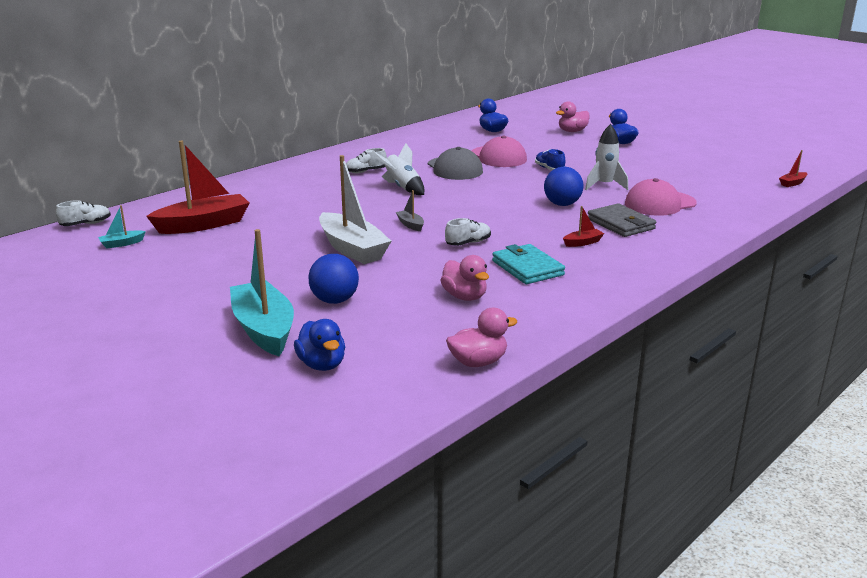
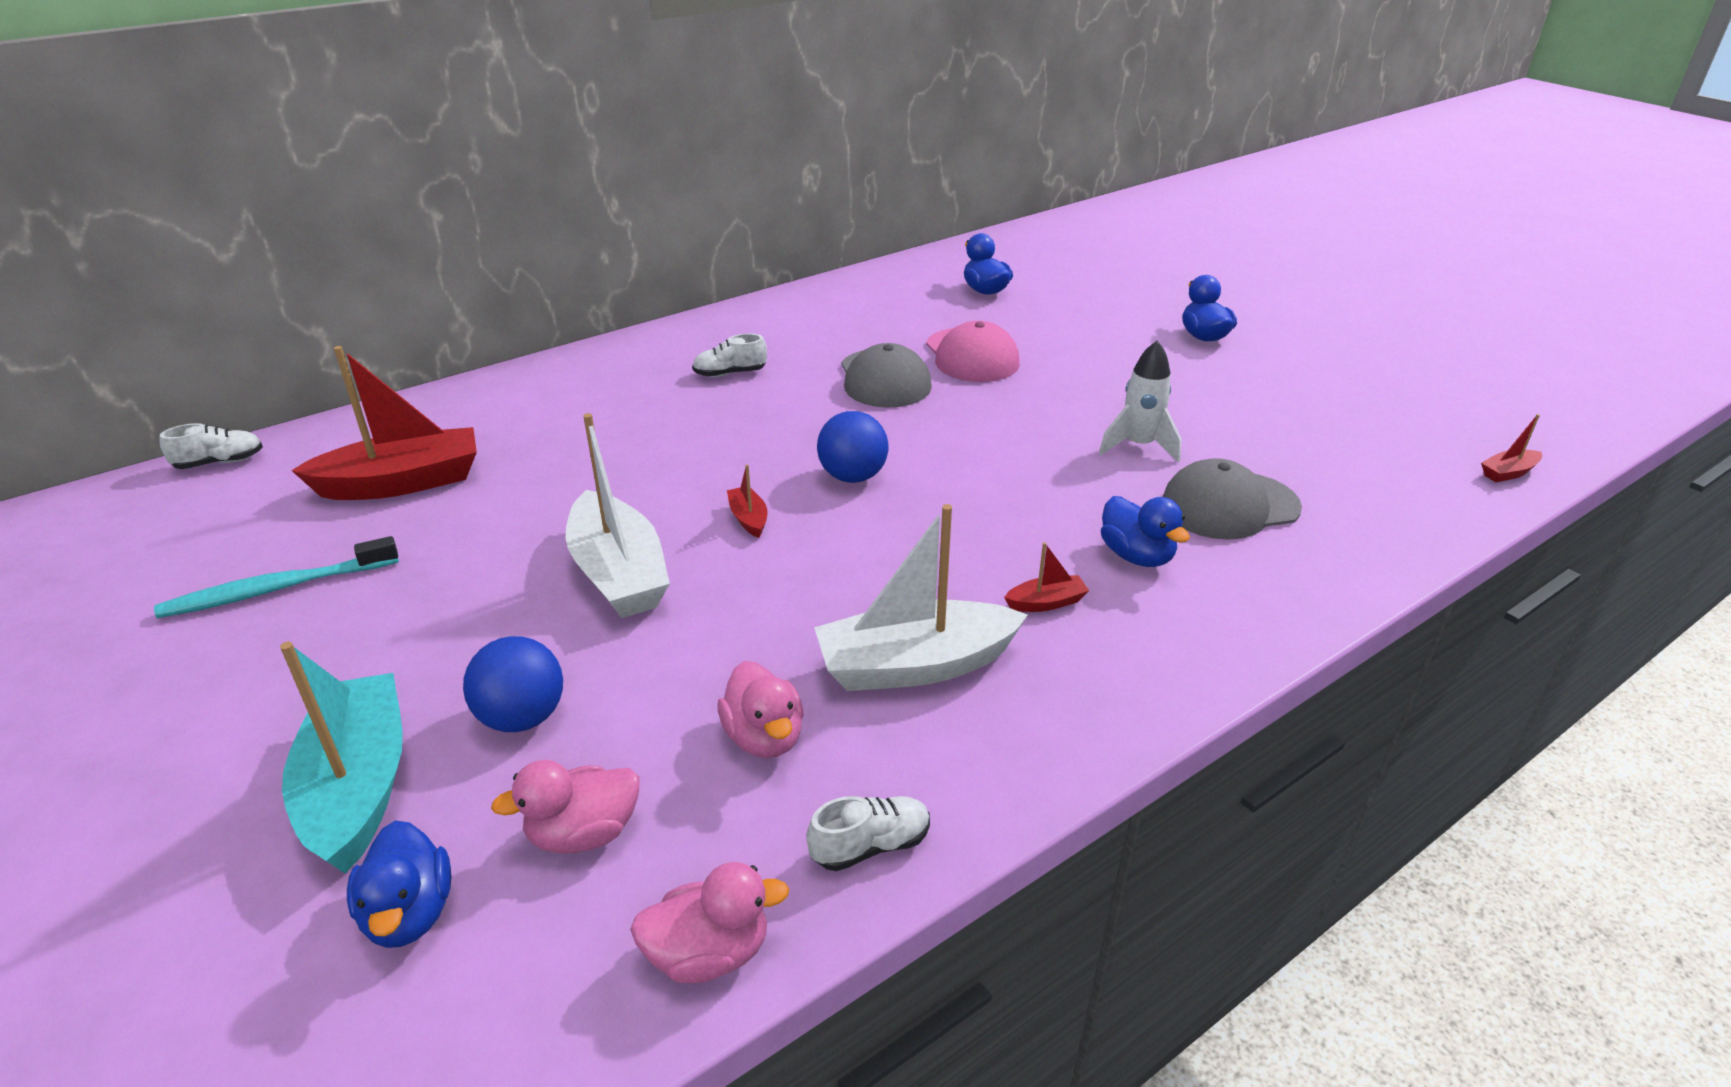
camera: 10 degrees right, 10 degrees up
(122, 244) = (248, 518): turquoise boat -> none
(162, 268) = (278, 588): none -> turquoise toothbrush
(402, 187) = (774, 419): white rocket -> none
(410, 225) = (748, 519): grey boat -> red boat
(468, 243) = (831, 580): white shoe -> white shoe (870, 846)
(527, 268) = (915, 665): turquoise wallet -> white boat
(549, 169) = (1051, 394): blue shoe -> none
(562, 204) = (1043, 490): blue ball -> blue ball (853, 476)
(572, 131) = (1124, 301): pink duck -> pink duck (583, 833)
(621, 224) = (1136, 556): grey wallet -> blue duck
(660, 203) = (1229, 506): pink cap -> grey cap

